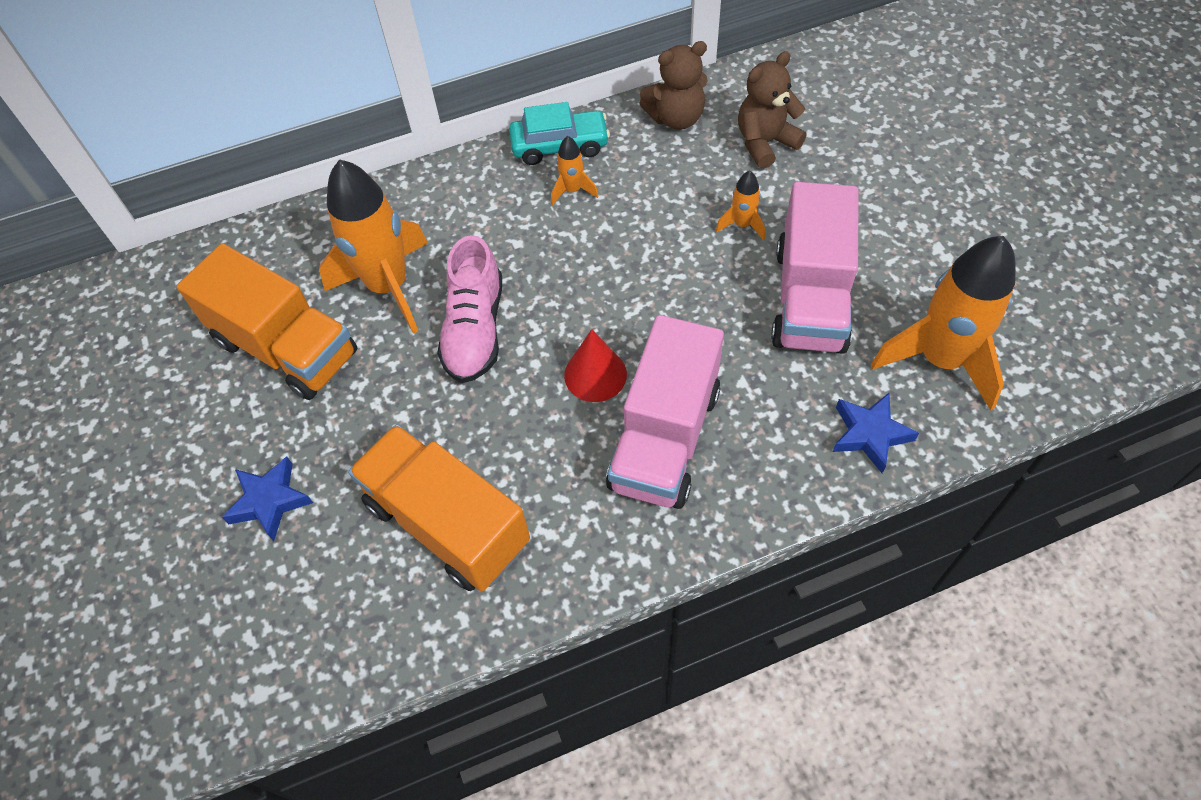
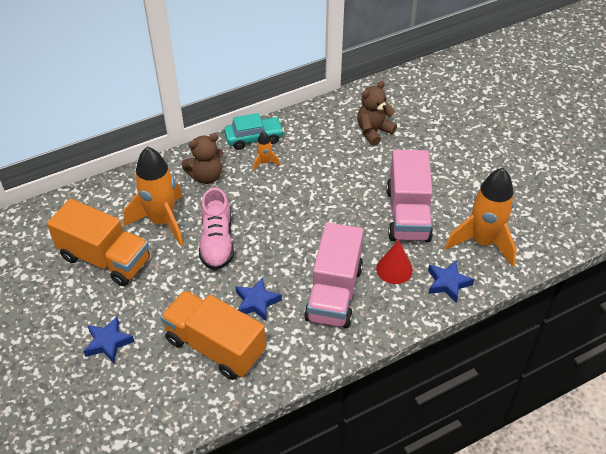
camera: 10 degrees left, 10 degrees down
(529, 445) = (257, 302): none -> blue star
(595, 374) = (290, 262): red cone -> red cone (394, 269)
(676, 118) = (320, 120): brown teddy bear -> brown teddy bear (206, 176)
(742, 225) = (365, 176): orange rocket -> none

